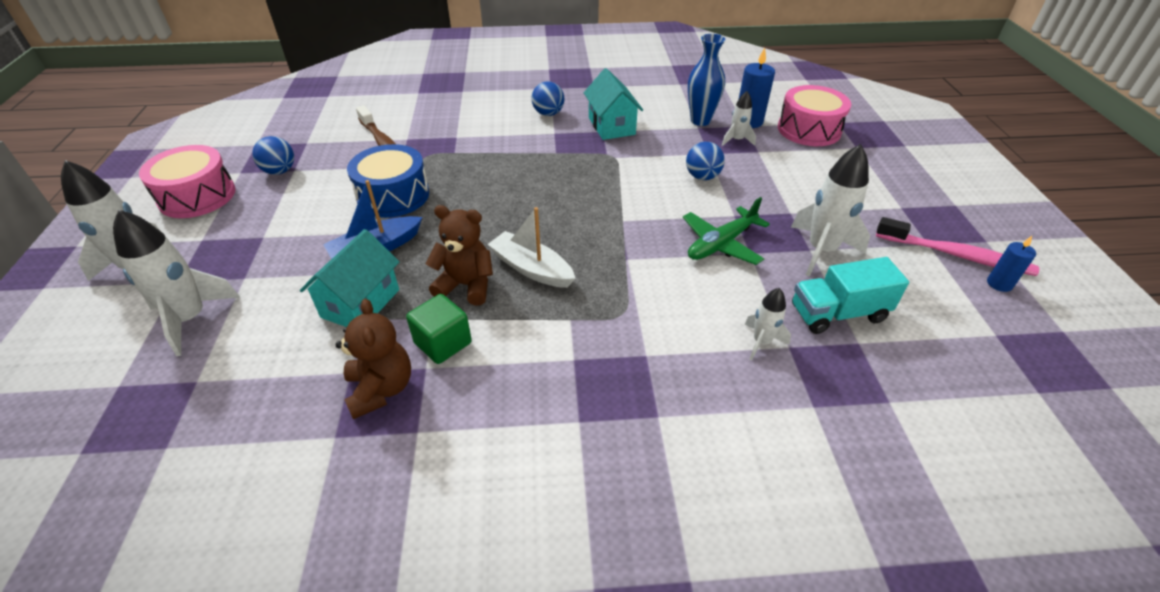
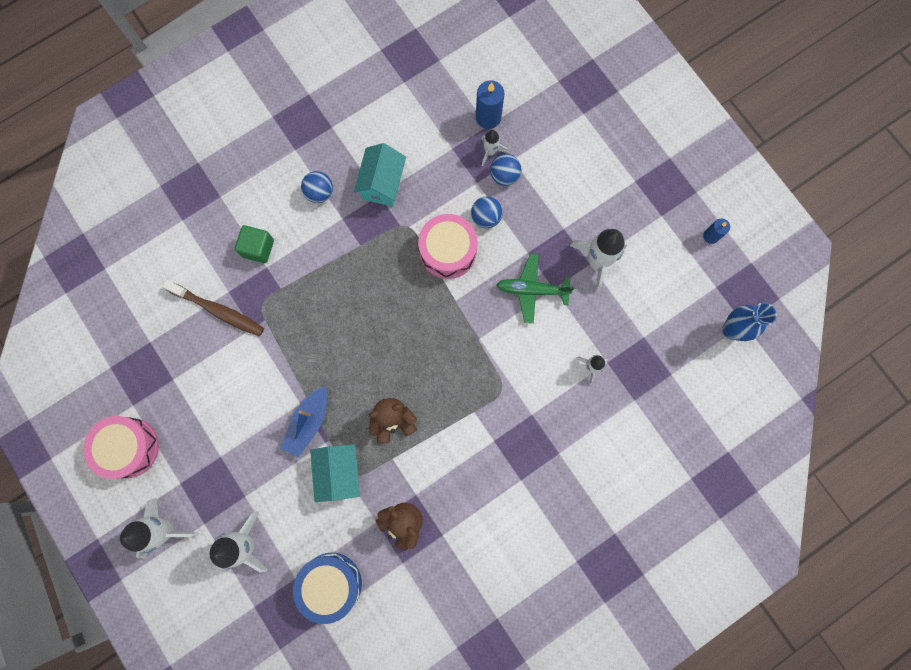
camera: 30 degrees left, 35 degrees up
(280, 171) = (163, 387): blue ball -> blue ball (504, 175)
(393, 196) = (275, 365): blue drum -> blue drum (330, 584)
(443, 343) = (412, 472): green cube -> green cube (258, 248)
(531, 268) = (424, 382): white boat -> none
(611, 126) = (382, 183): turquoise house -> turquoise house turned 60 degrees clockwise
(700, 121) = (449, 137): blue vase -> blue vase (731, 330)
(721, 244) = (532, 290): green plane -> green plane turned 75 degrees clockwise
(809, 130) = (539, 105): pink drum -> pink drum (448, 251)
(838, 313) = (625, 318): turquoise truck -> none
(956, 255) = (681, 219): pink toothbrush -> none

